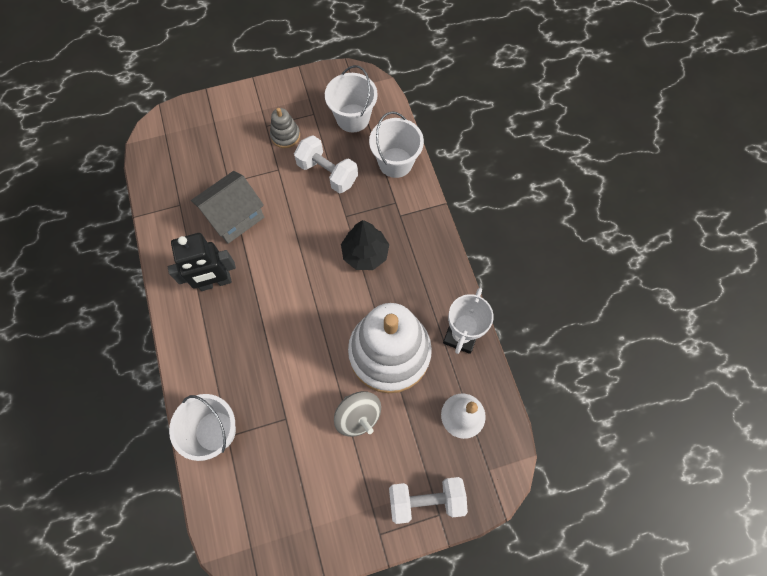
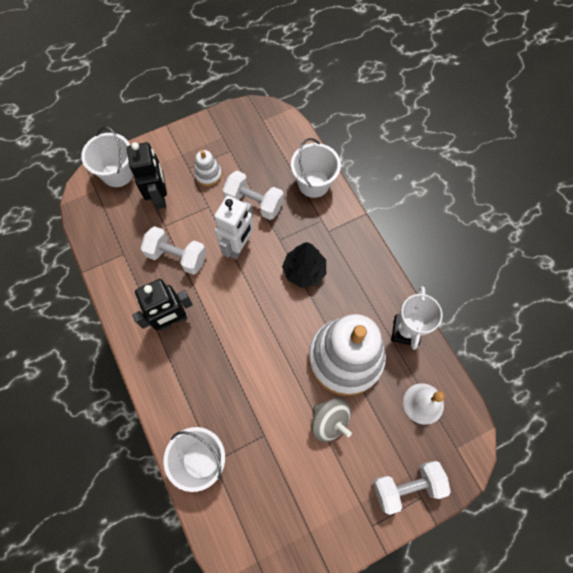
camera: 10 degrees left, 0 degrees up
(229, 151) = (159, 197): none -> black robot
(234, 217) = (177, 256): grey house -> white dumbbell
(285, 136) = (208, 174): grey stacking toy -> white stacking toy
(301, 216) = (238, 246): none -> white robot
(353, 118) = (266, 149): white bucket -> white bucket (118, 173)

